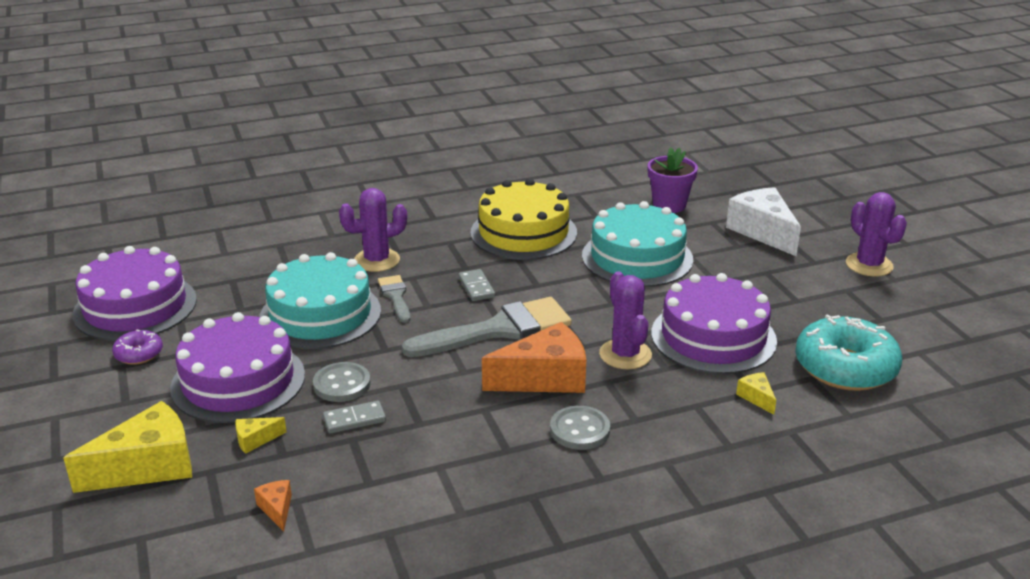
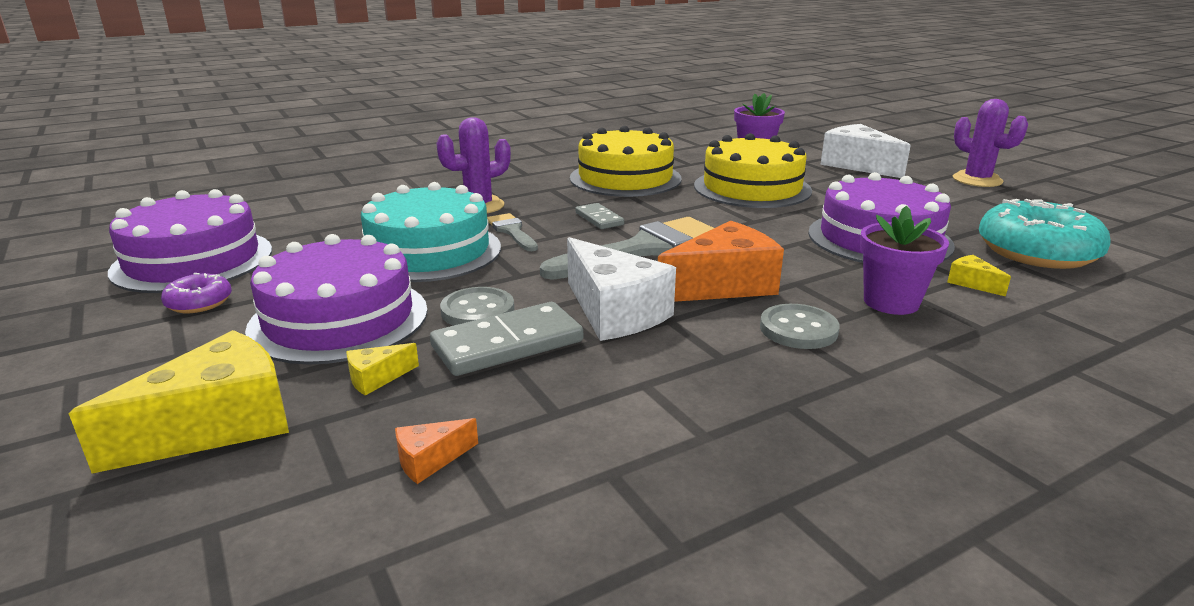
camera: 10 degrees left, 5 degrees down
(277, 509) = (430, 460): orange cheese -> orange cheese turned 90 degrees counterclockwise
(354, 419) = (507, 344): grey domino -> grey domino, size x1.78
(445, 397) = (614, 312): none -> white cheese
(625, 354) = (798, 259): purple cactus -> none
(637, 257) = (752, 188): turquoise cake -> yellow cake
(672, 410) = (891, 302): none -> purple flower pot

